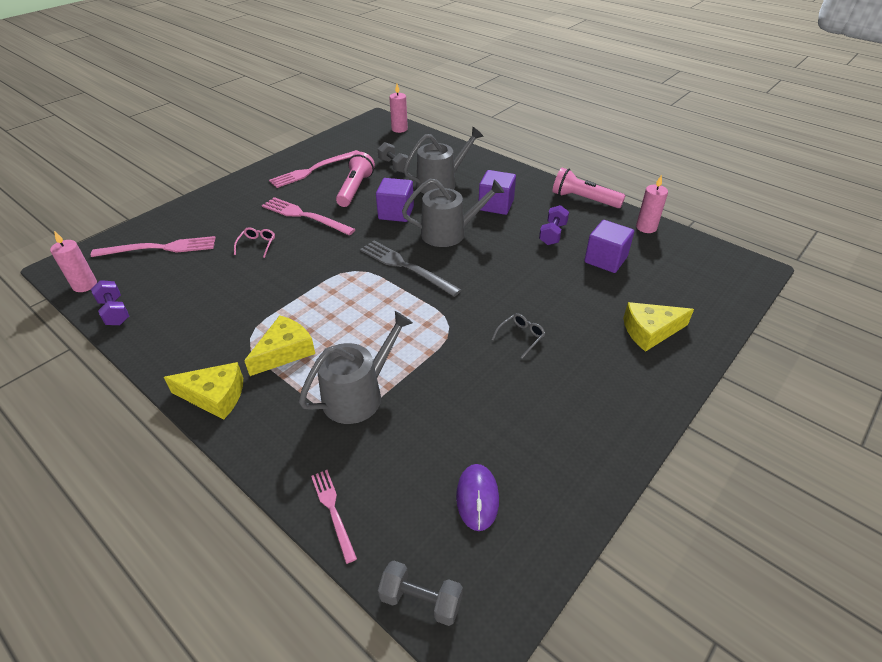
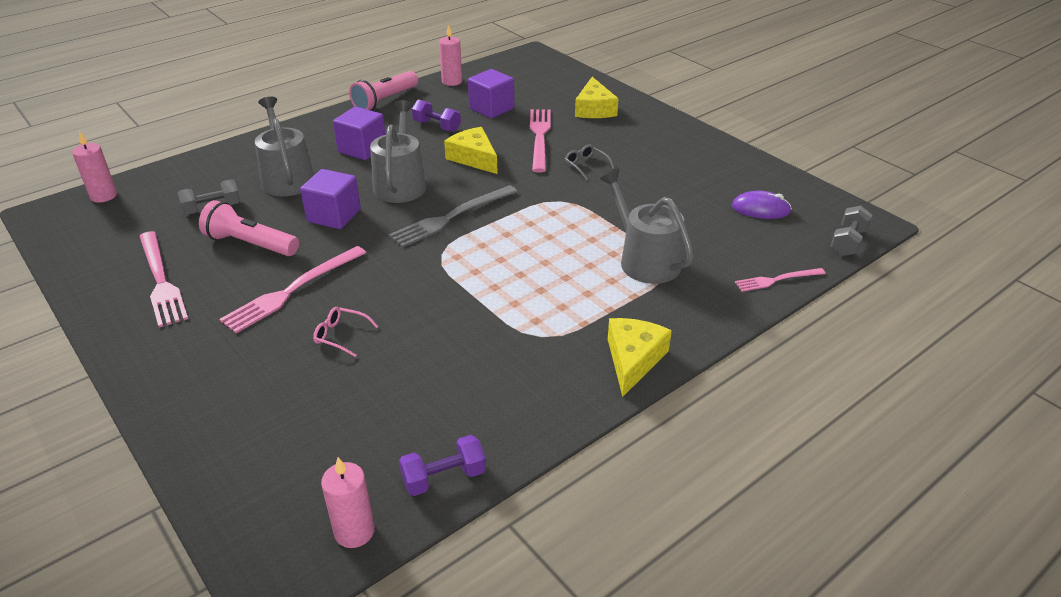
camera: 80 degrees left, 5 degrees down
(160, 248) = (290, 445): pink fork -> pink fork (539, 137)
(285, 352) = (572, 308): yellow cheese -> yellow cheese (474, 158)

